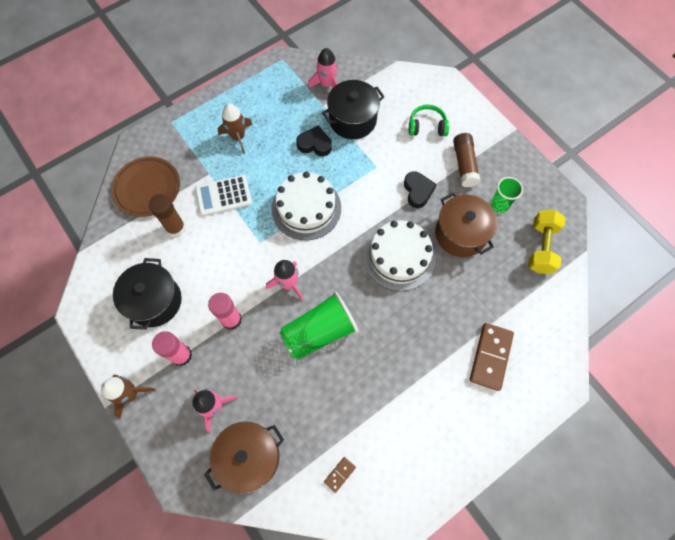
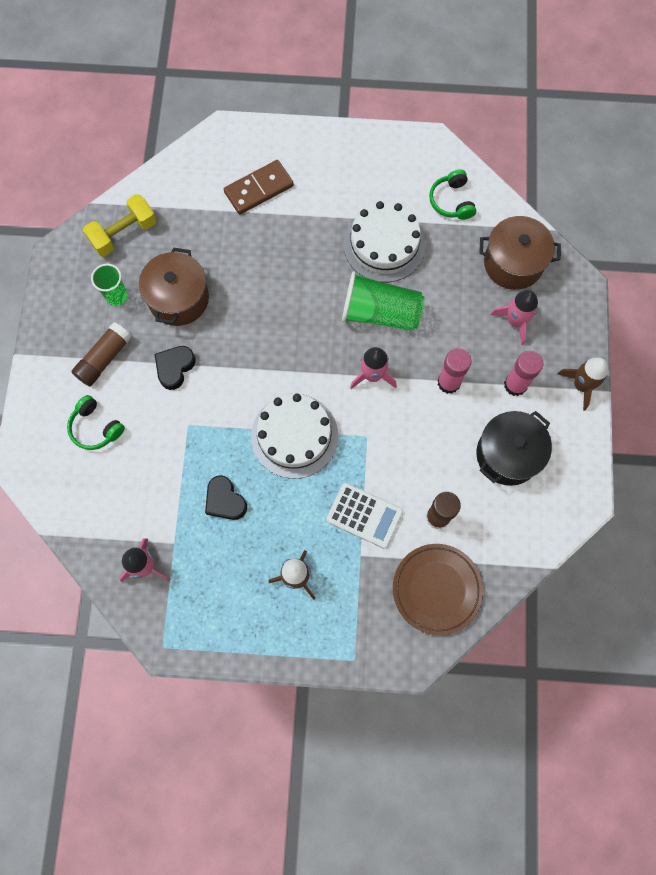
camera: 140 degrees left, 5 degrees up
(340, 474) = (451, 201): brown domino -> green headphones
(352, 120) = (161, 498): black pot -> none
(399, 256) = (252, 322): white cake -> white cake (384, 245)

